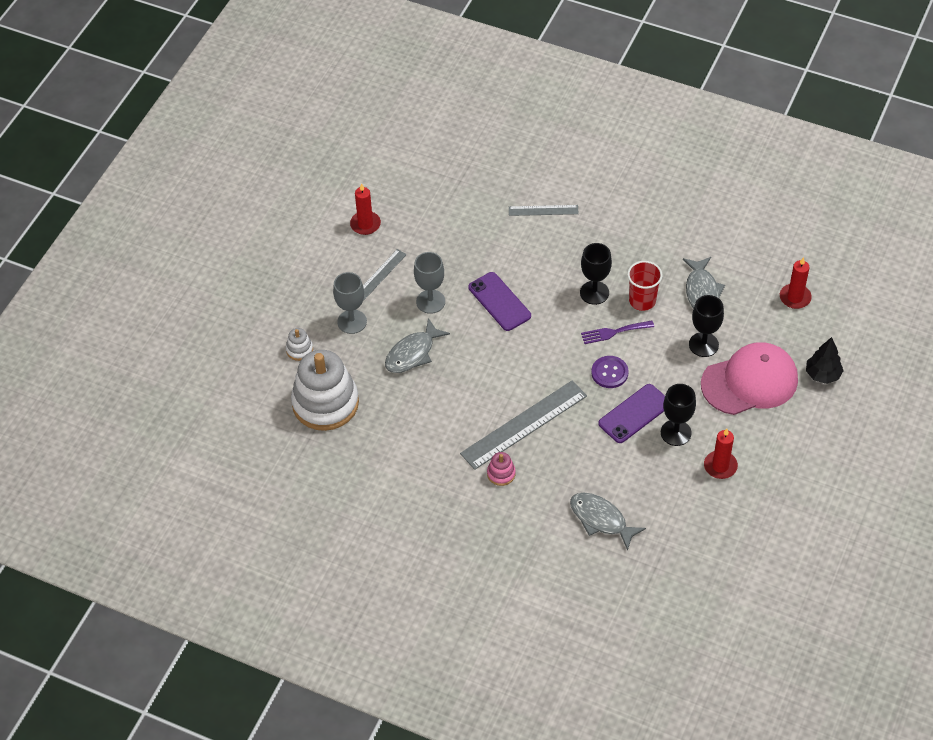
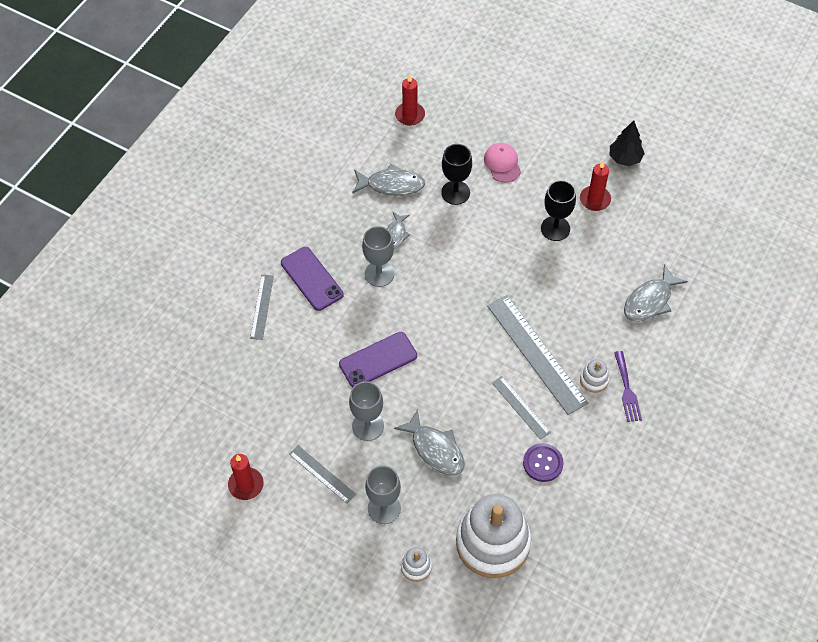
camera: 85 degrees left, 5 degrees up
(463, 415) = (520, 407): none -> grey ruler
(501, 474) = (594, 380): pink stacking toy -> white stacking toy
(594, 293) = (379, 274): black goblet -> grey goblet
(609, 373) = (480, 273): purple button -> purple button (543, 463)
(613, 332) = (431, 263): purple fork -> purple fork (627, 390)
(634, 414) = (531, 258): purple phone -> purple phone (312, 279)
(642, 301) = (395, 234): red cup -> grey fish
(749, 381) = (502, 163): pink cap -> pink cap, size x0.50
(822, 374) = (500, 109): black tree -> black tree (625, 158)

